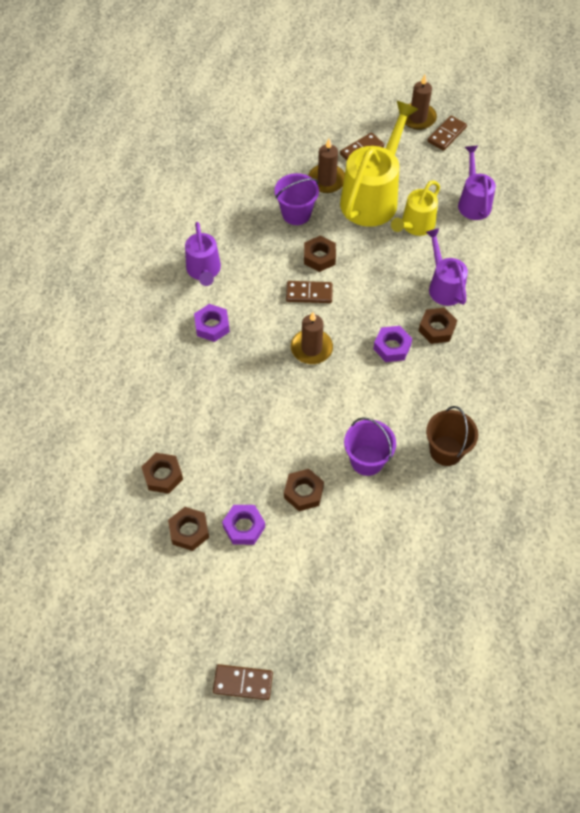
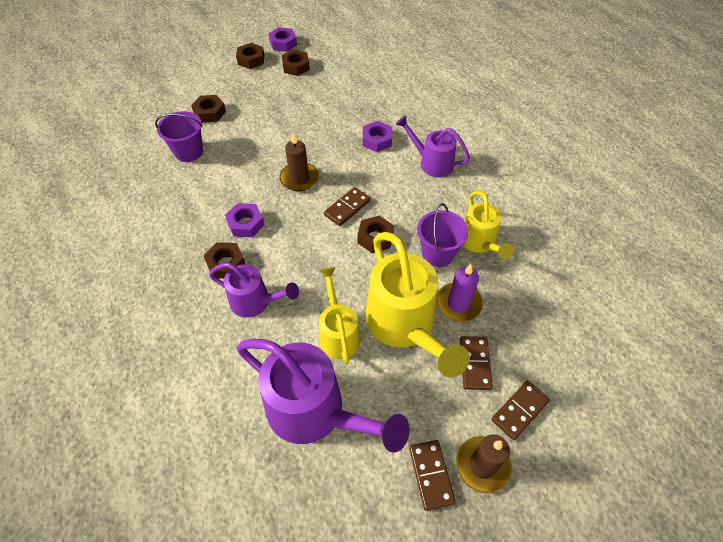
camera: 130 degrees right, 5 degrees down
(243, 682) = (154, 39): brown domino -> brown domino (520, 411)
(244, 527) = (224, 79): purple nut -> purple nut (283, 43)
(262, 196) = (480, 243): none -> yellow watering can
(326, 180) = (458, 303): brown candle -> purple candle
(446, 450) = (139, 194): brown bucket -> none
(473, 202) = (315, 413): purple watering can -> purple watering can, size x1.71

